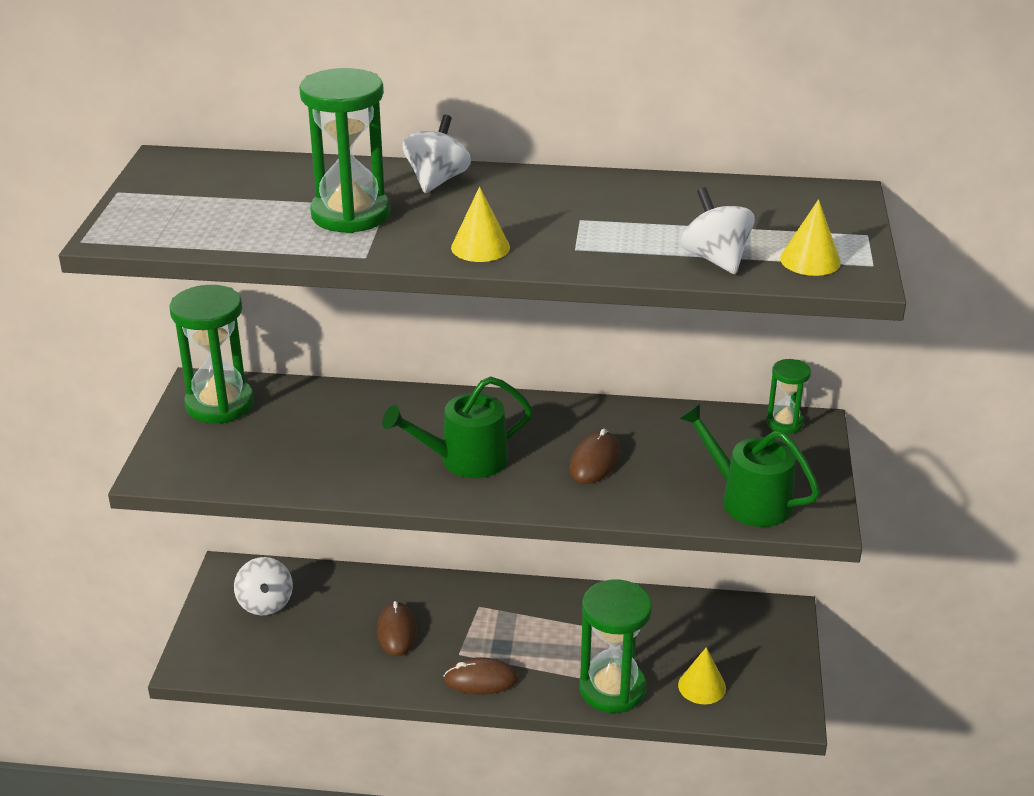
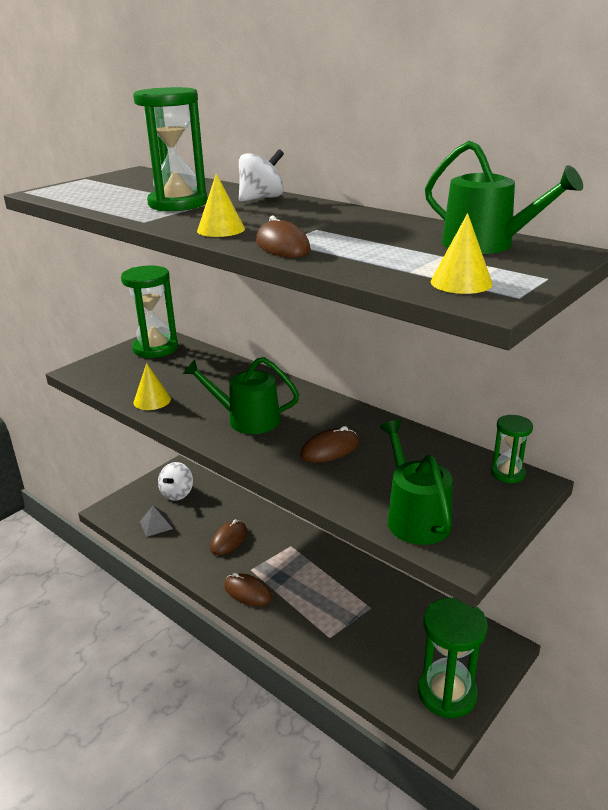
camera: 35 degrees right, 5 degrees down
(281, 654) = (156, 524): none -> grey pyramid
(587, 256) = (282, 246): none -> brown mouse
(612, 689) = (324, 640): green hourglass -> green hourglass (447, 693)
(702, 686) = (390, 670): yellow cone -> yellow cone (152, 400)
(715, 259) = (378, 266): white spinning top -> none
(767, 202) = (486, 245): none -> green watering can

